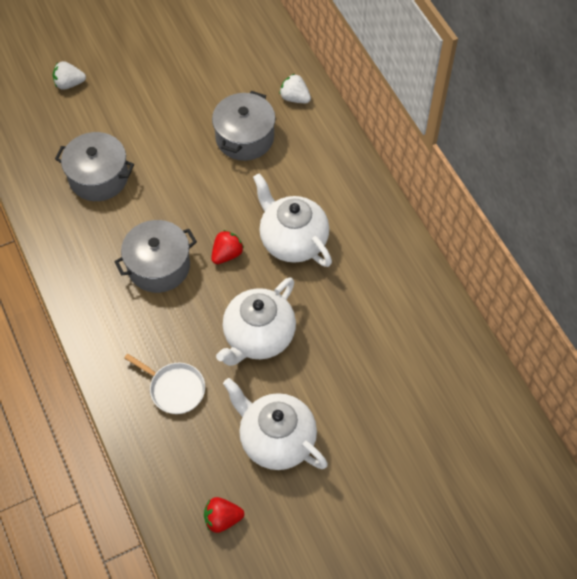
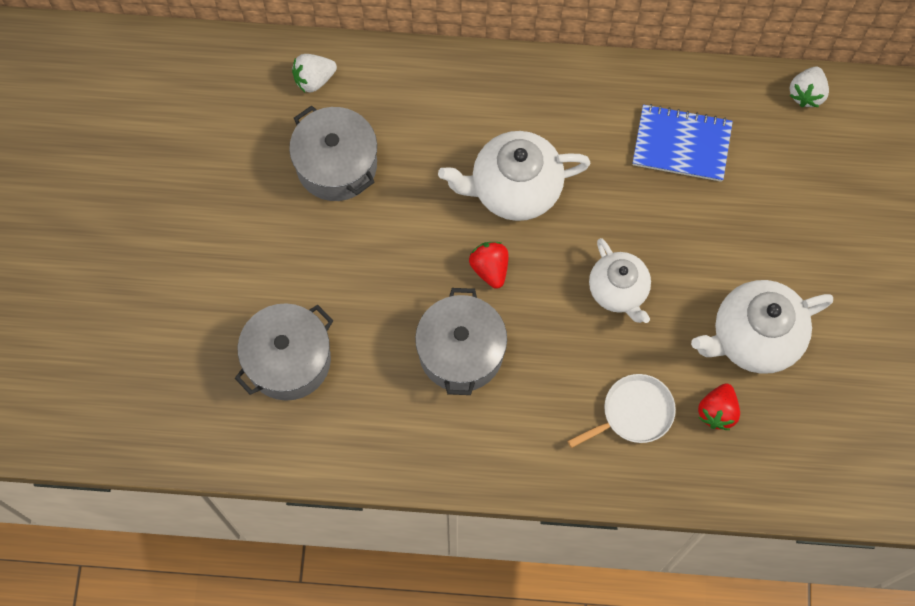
camera: 60 degrees left, 10 degrees up
(69, 84) = (115, 328): white strawberry -> white strawberry (806, 94)
(222, 519) = (816, 440): red strawberry -> red strawberry (717, 412)
(258, 337) = (618, 291): white teapot -> white teapot, size x0.66
(394, 324) = (681, 144): none -> blue notebook

